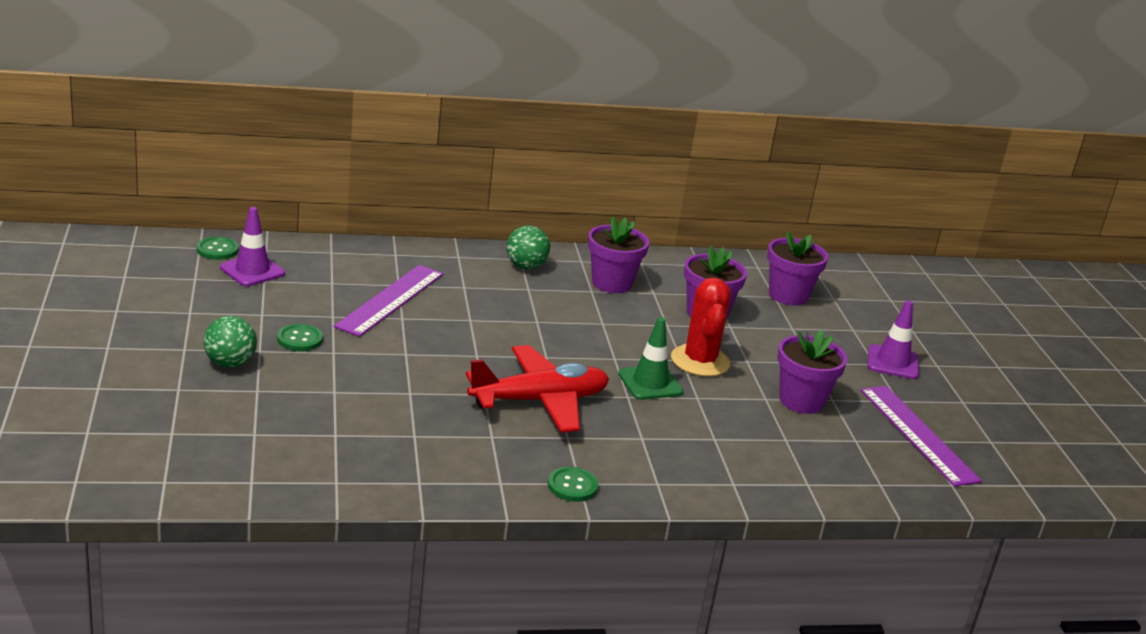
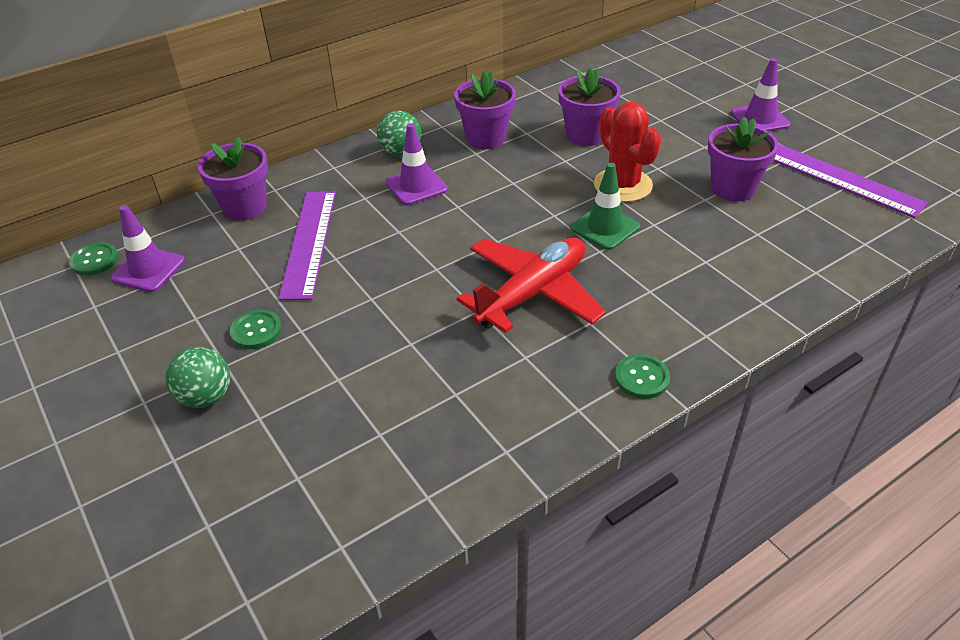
camera: 20 degrees left, 15 degrees up
(515, 295) = (416, 186): none -> purple traffic cone
(788, 295) = (629, 90): purple flower pot -> purple flower pot (245, 207)

